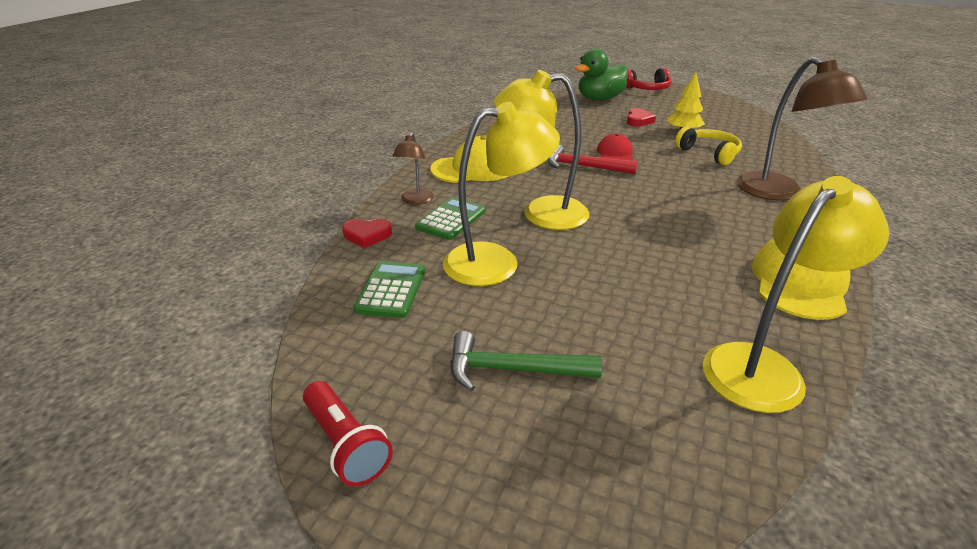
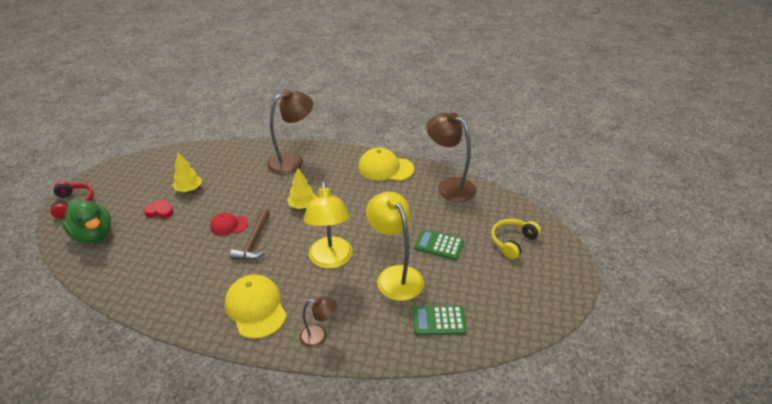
camera: 100 degrees left, 5 degrees up
(346, 444) = (551, 308): red flashlight -> none
(367, 235) = (378, 353): red heart -> none
(451, 219) = (346, 307): green calculator -> green calculator (439, 245)
(513, 370) = (483, 259): green hammer -> none
(584, 167) = (254, 241): red hammer -> brown hammer
(661, 197) = (302, 206): none -> yellow tree
(709, 153) = (232, 181): yellow headphones -> yellow headphones (512, 242)
(763, 367) = (449, 186): yellow lamp -> brown lamp

